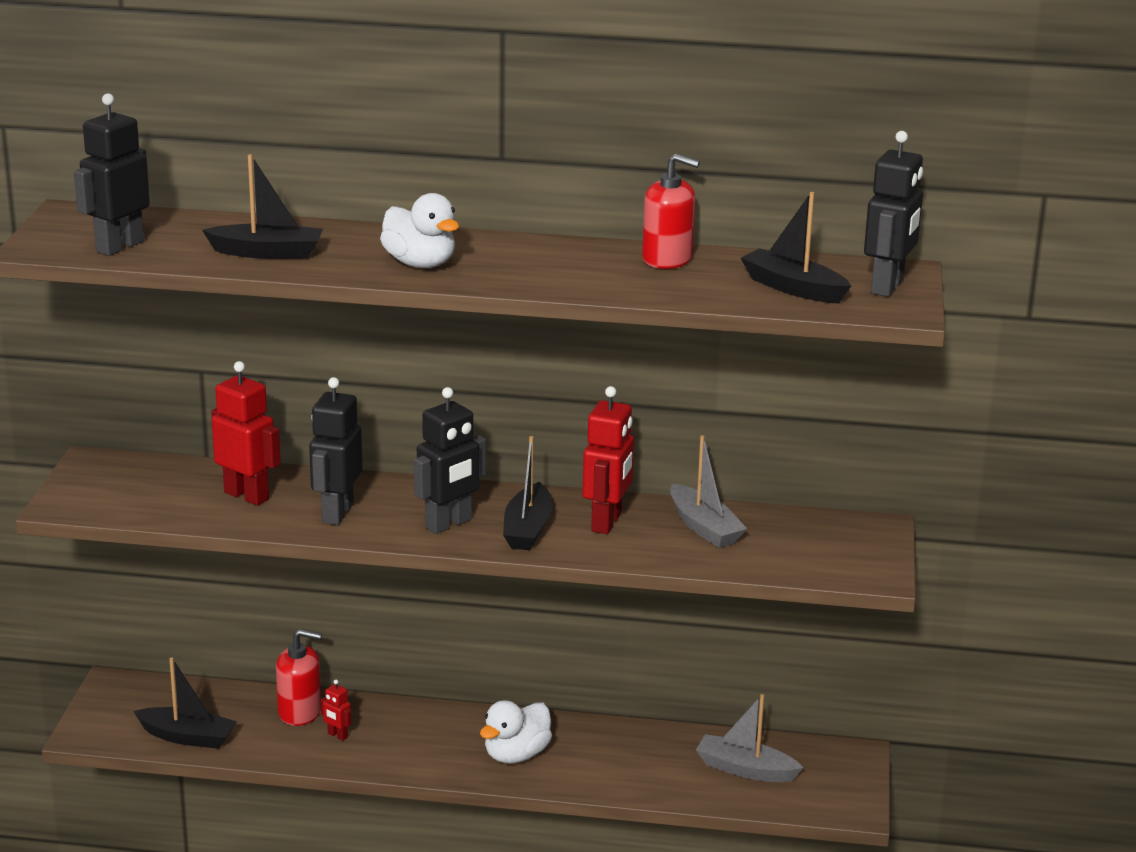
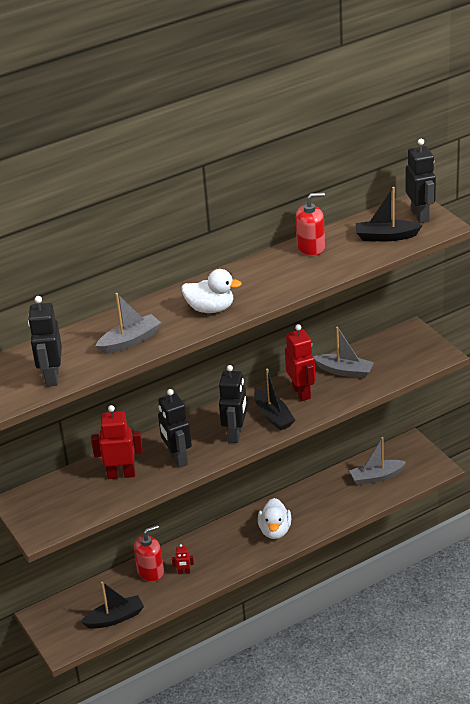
camera: 35 degrees left, 10 degrees up
(267, 253) = (130, 341): black boat -> grey boat

